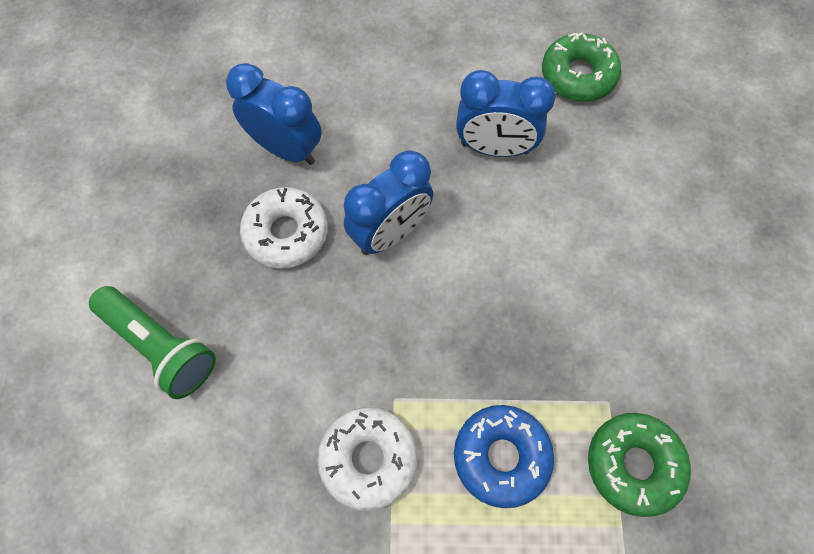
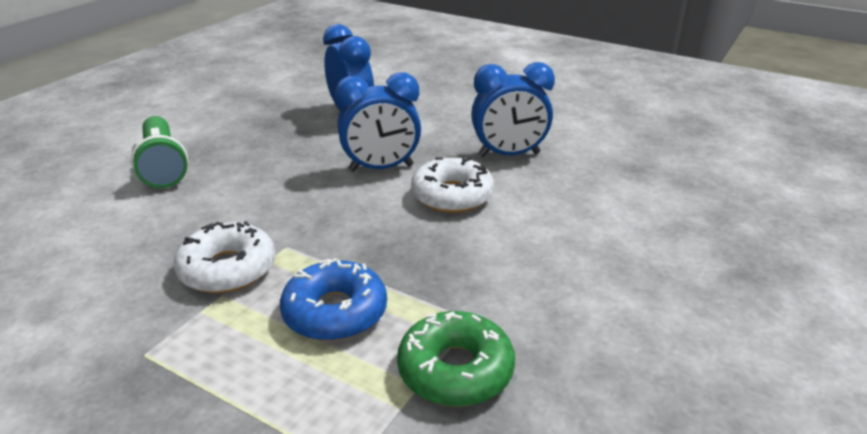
camera: 30 degrees right, 35 degrees down
(286, 233) = (307, 146): white donut -> white donut (452, 196)
(494, 148) = (509, 155): blue clock -> blue clock turned 45 degrees counterclockwise
(578, 75) = (617, 141): green donut -> none

